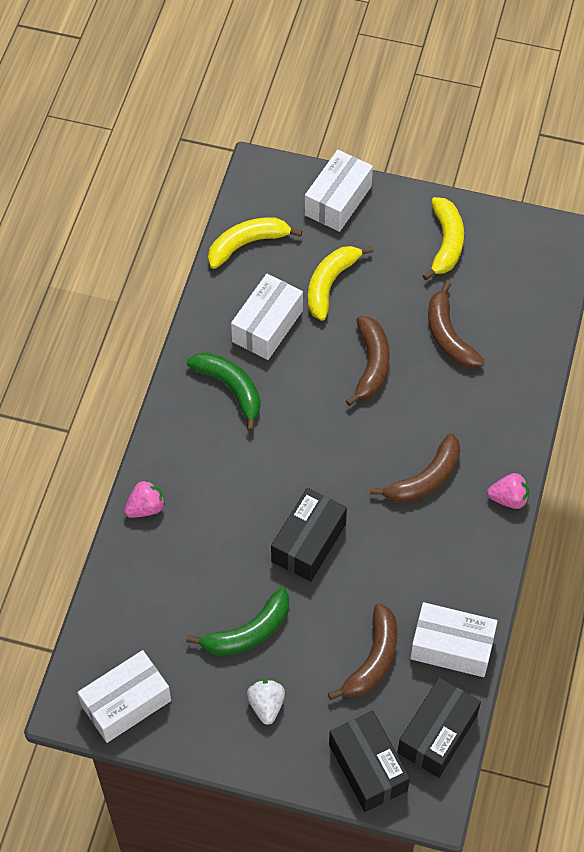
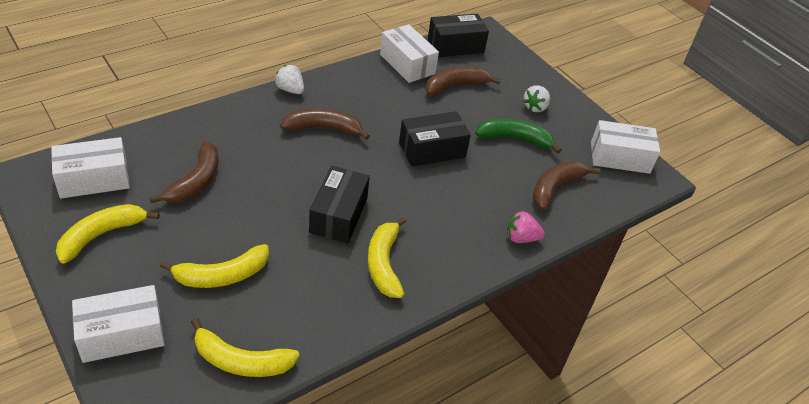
camera: 145 degrees left, 15 degrees down
(230, 388) = (384, 264): green banana -> yellow banana
(267, 326) = (306, 284): white box -> white box (94, 179)
(368, 767) = (505, 58): black box -> black box (338, 215)
(371, 364) = (269, 204): brown banana -> brown banana (556, 188)
(508, 498) = (290, 90): pink strawberry -> white strawberry

